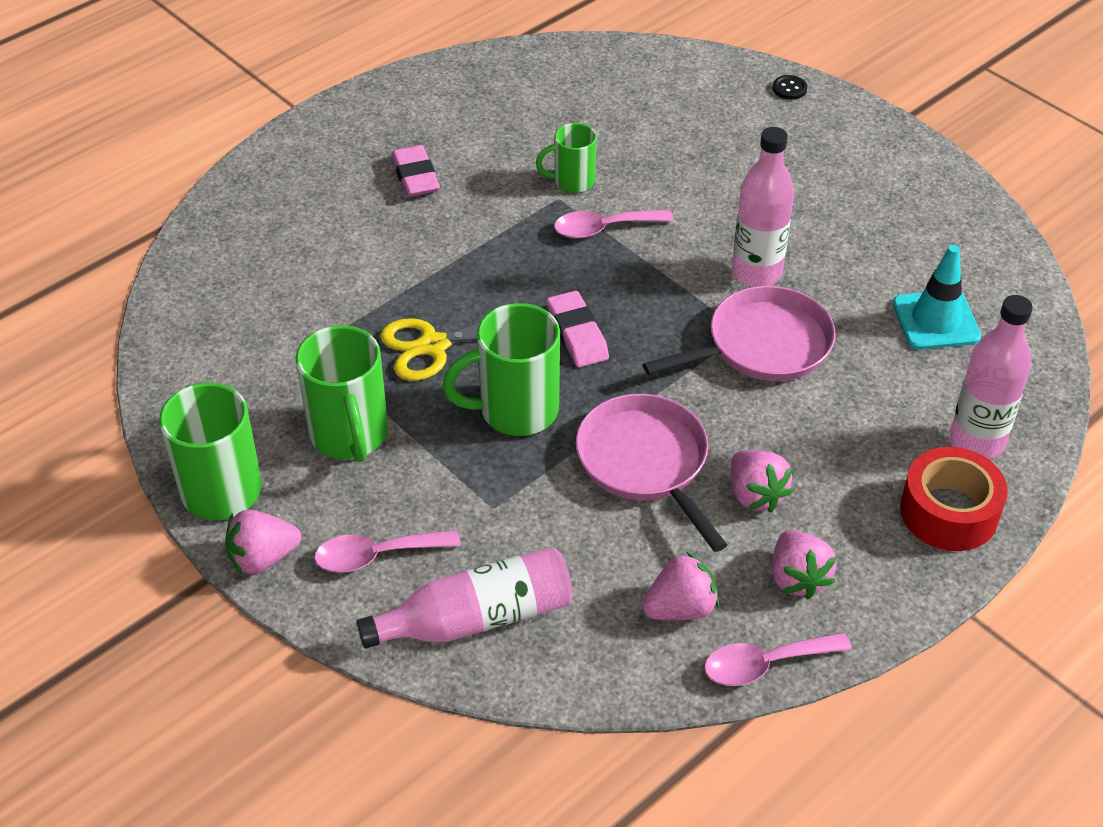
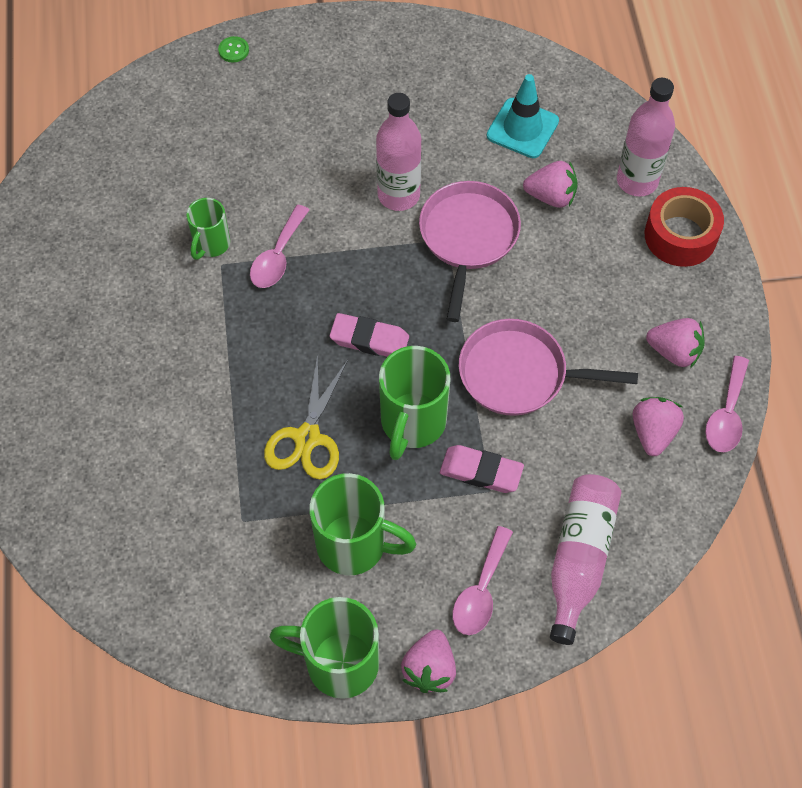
camera: 55 degrees left, 15 degrees up
(415, 176) = (113, 342): pink eraser -> pink eraser (481, 471)
(755, 495) = (592, 329): pink strawberry -> pink strawberry (551, 196)
(789, 89) = (233, 50): black button -> green button

